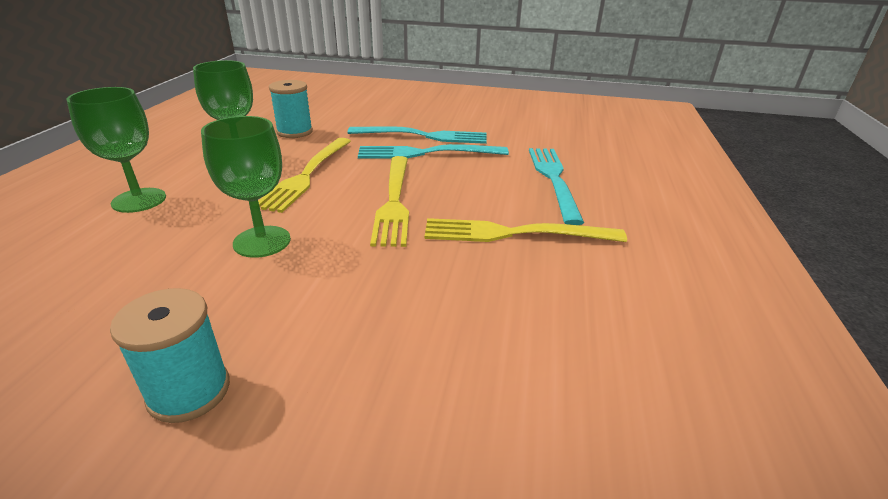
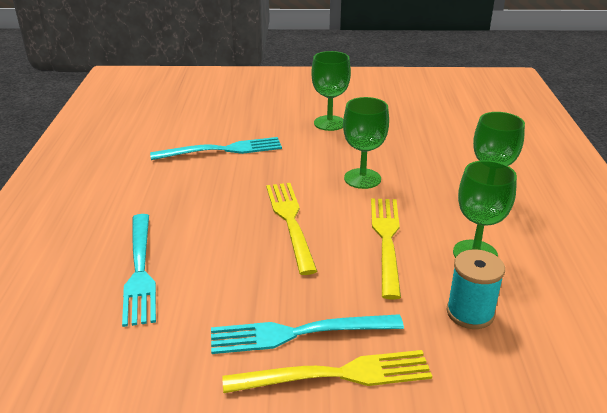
camera: 170 degrees right, 0 degrees up
(189, 391) = (329, 123): turquoise spool -> green goblet
(425, 153) = (284, 294): turquoise fork -> turquoise fork (223, 150)
(513, 233) = (191, 205): yellow fork -> yellow fork (338, 374)

